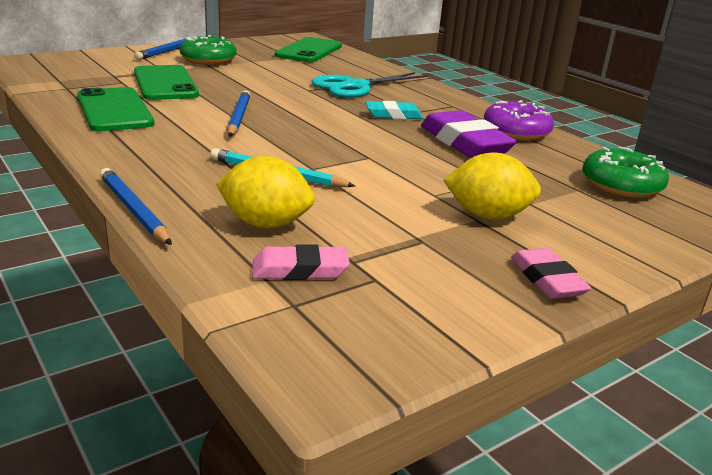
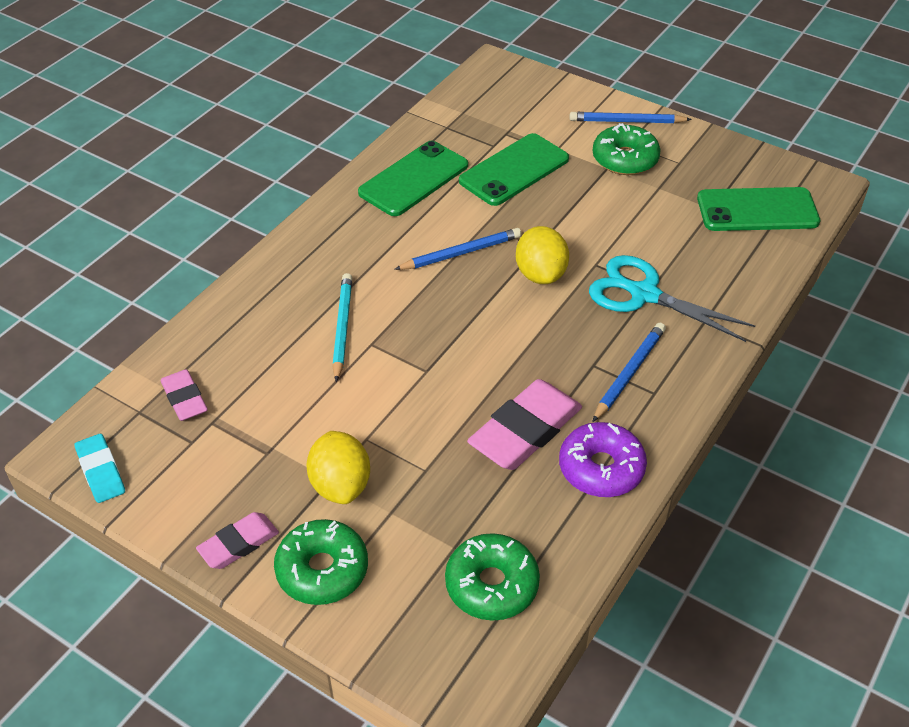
camera: 70 degrees right, 20 degrees up
(133, 210) = (228, 283): blue pencil -> blue pencil (629, 373)
(265, 224) = (245, 356): yellow lemon -> yellow lemon (540, 274)
(393, 115) = (567, 353): turquoise eraser -> turquoise eraser (101, 471)
(465, 142) = (525, 431): purple eraser -> pink eraser
(593, 244) = (322, 570): none -> green donut

